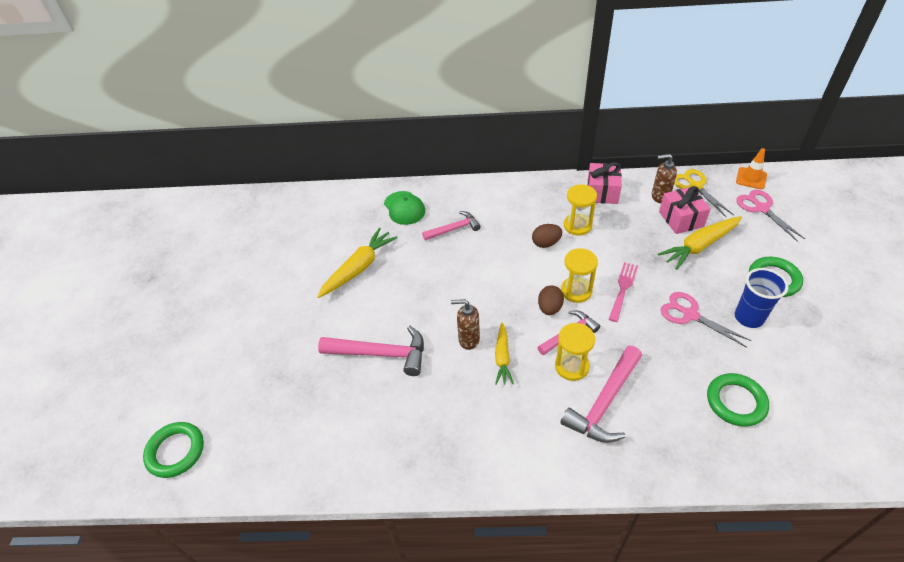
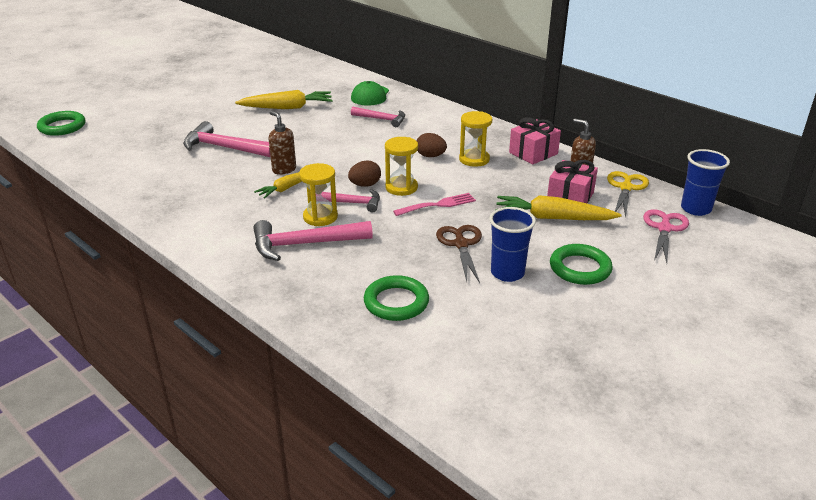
camera: 40 degrees right, 15 degrees down
(381, 354) = (224, 148): pink hammer -> pink hammer turned 150 degrees clockwise
(690, 315) = (461, 244): pink scissors -> brown scissors
(751, 178) = (696, 209): orange traffic cone -> blue cup

